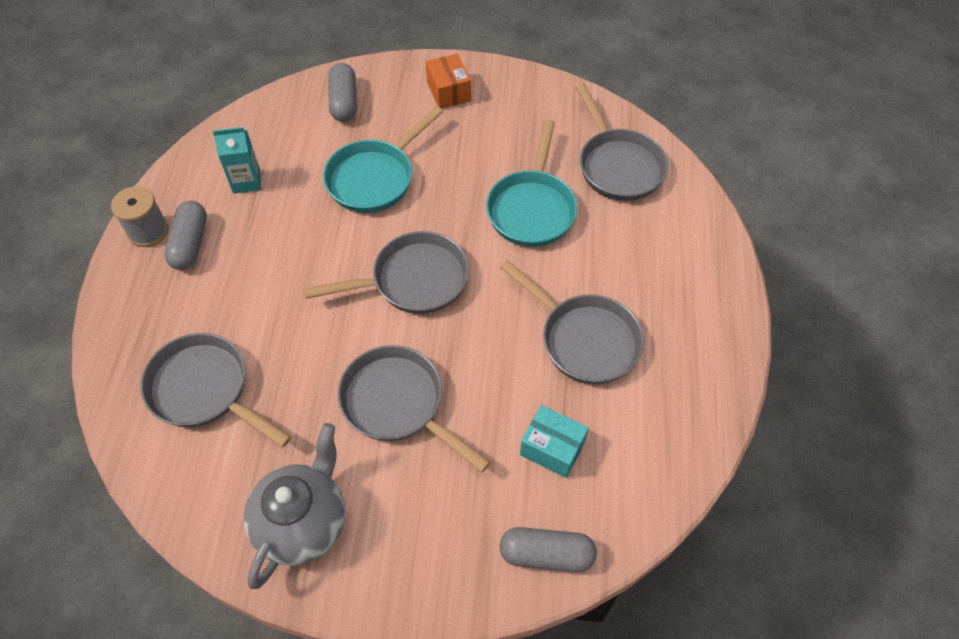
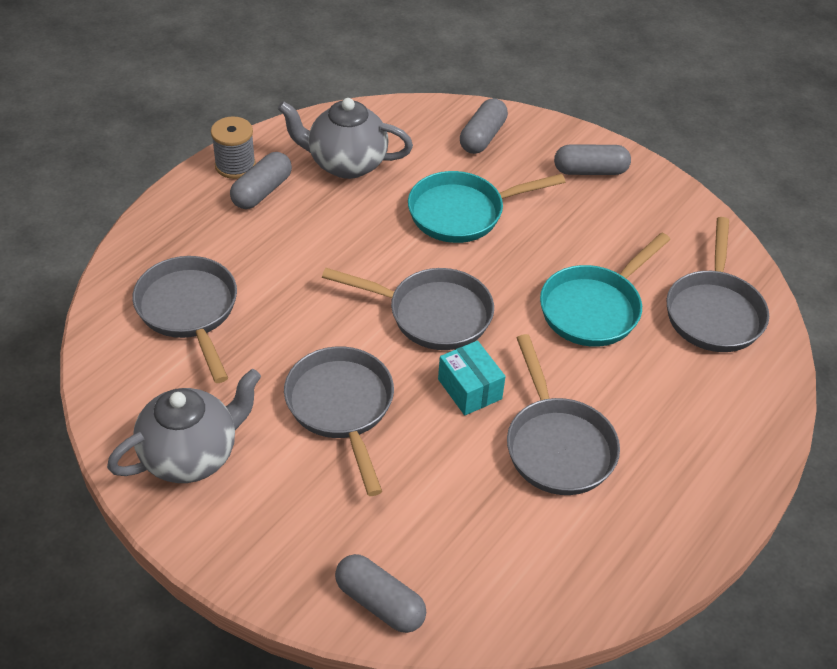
camera: 30 degrees right, 10 degrees down
(246, 181) = (346, 163): turquoise carton -> grey teapot
(449, 91) = (590, 171): orange box -> grey capsule
(552, 448) = (453, 520): turquoise box -> turquoise box (469, 389)

